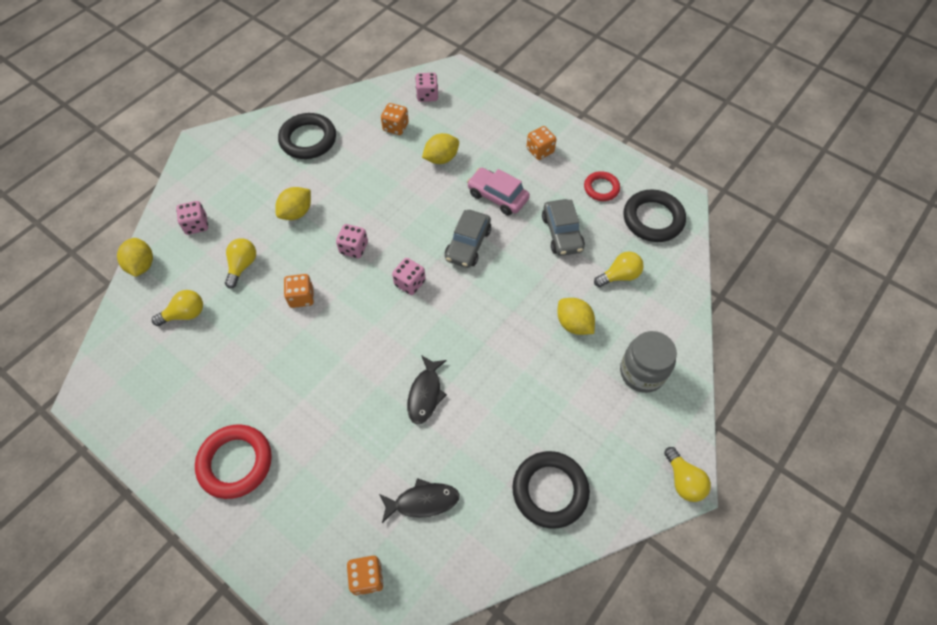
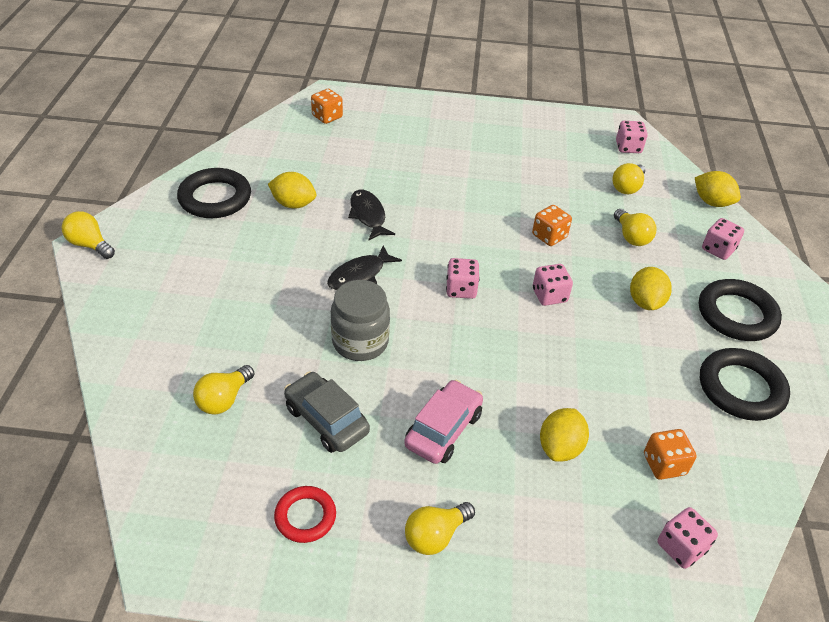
camera: 145 degrees right, 15 degrees down
(125, 360) = (628, 147): none -> pink dice
(235, 463) = (475, 131): red ring -> none
(422, 501) = (317, 159): black fish -> black fish (360, 275)
(468, 244) = (432, 353): grey car -> none
(497, 196) = (443, 429): pink car -> pink car turned 60 degrees counterclockwise
(540, 151) = (435, 535): orange dice -> yellow light bulb
(573, 324) = (257, 324): yellow lemon -> yellow lemon (293, 204)
(642, 372) = (158, 311): grey jar -> grey jar (360, 342)
(653, 219) = (205, 503): black ring -> black ring (736, 314)

